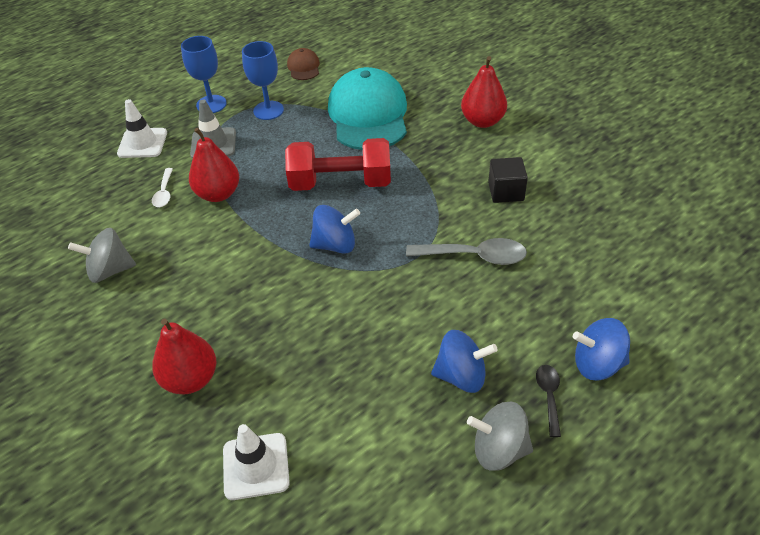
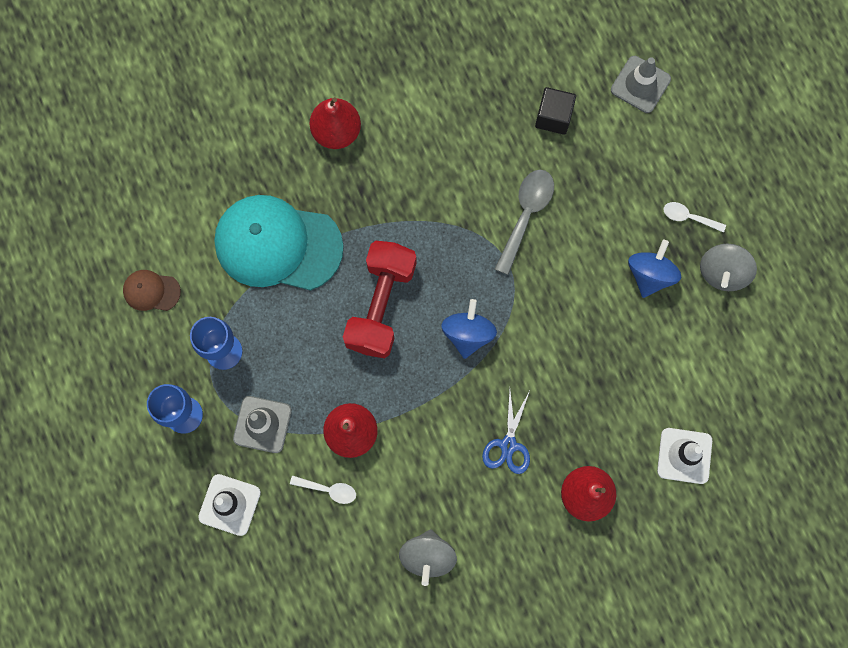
camera: 75 degrees left, 30 degrees up
(231, 302) = (508, 445): none -> blue scissors
(506, 192) = (452, 154): black cube -> black cube (553, 117)
(548, 396) = (688, 217): black spoon -> white spoon
(597, 364) = (671, 168): blue spinning top -> none
(675, 312) = (640, 84): none -> grey traffic cone

